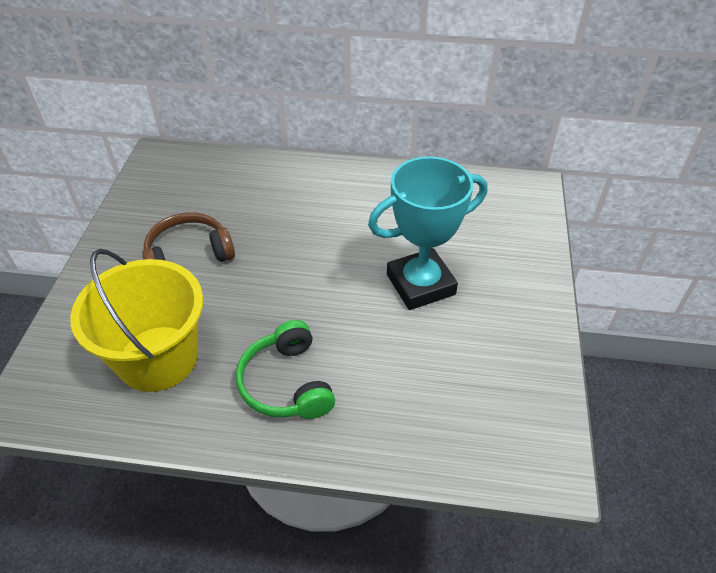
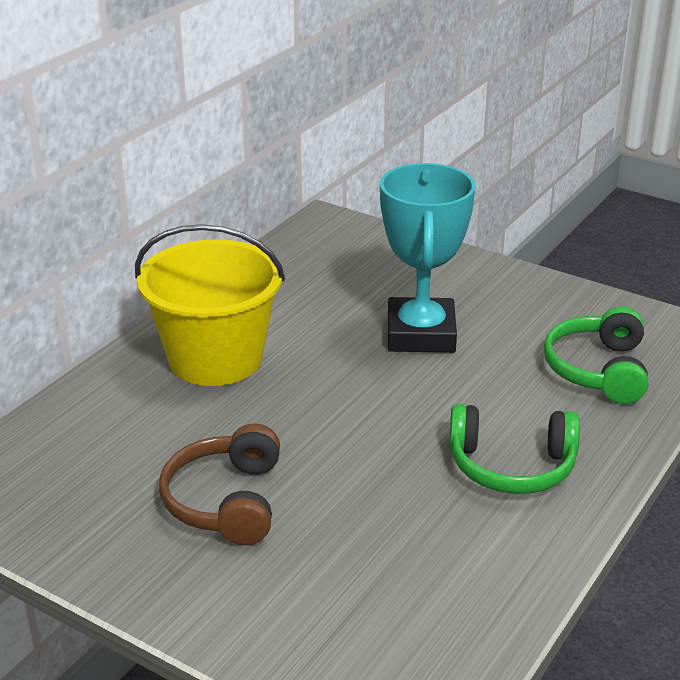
camera: 65 degrees left, 15 degrees down
(158, 358) = (408, 566): yellow bucket -> yellow bucket (215, 358)
(443, 406) = (598, 370): none -> green headphones

